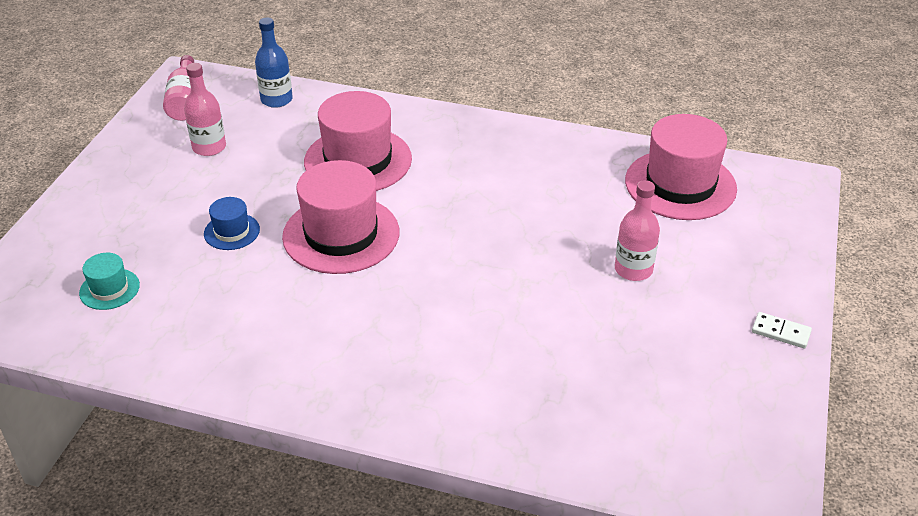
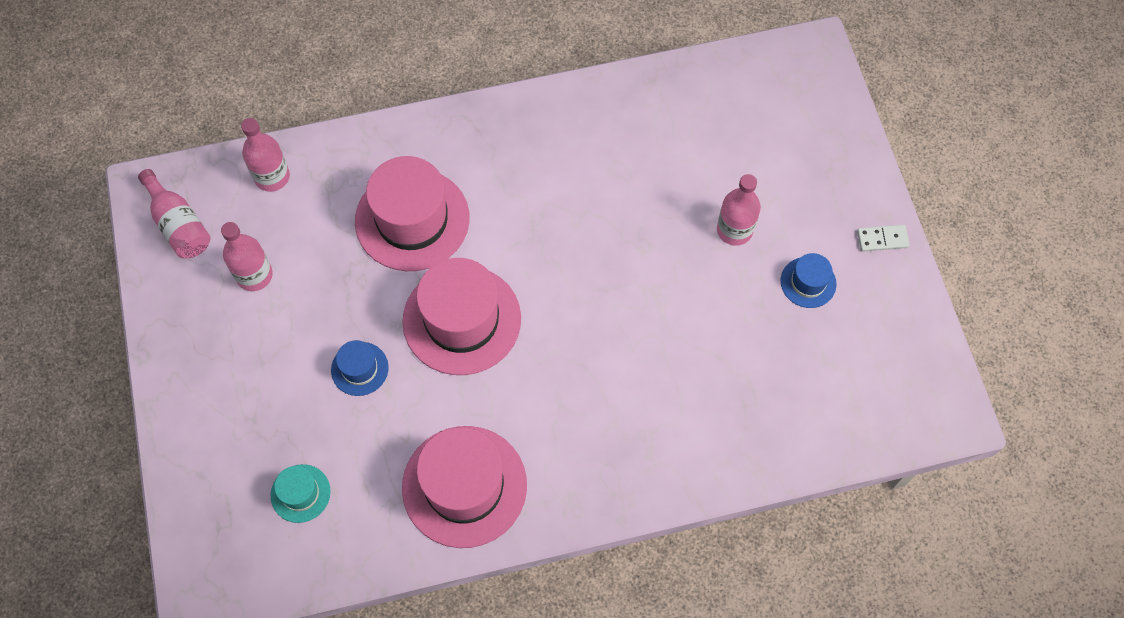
camera: 30 degrees left, 25 degrees up
(276, 100) = (272, 177): blue bottle -> pink bottle
(680, 185) = (718, 106): pink hat -> pink hat (464, 486)
(680, 334) = (808, 282): none -> blue hat

